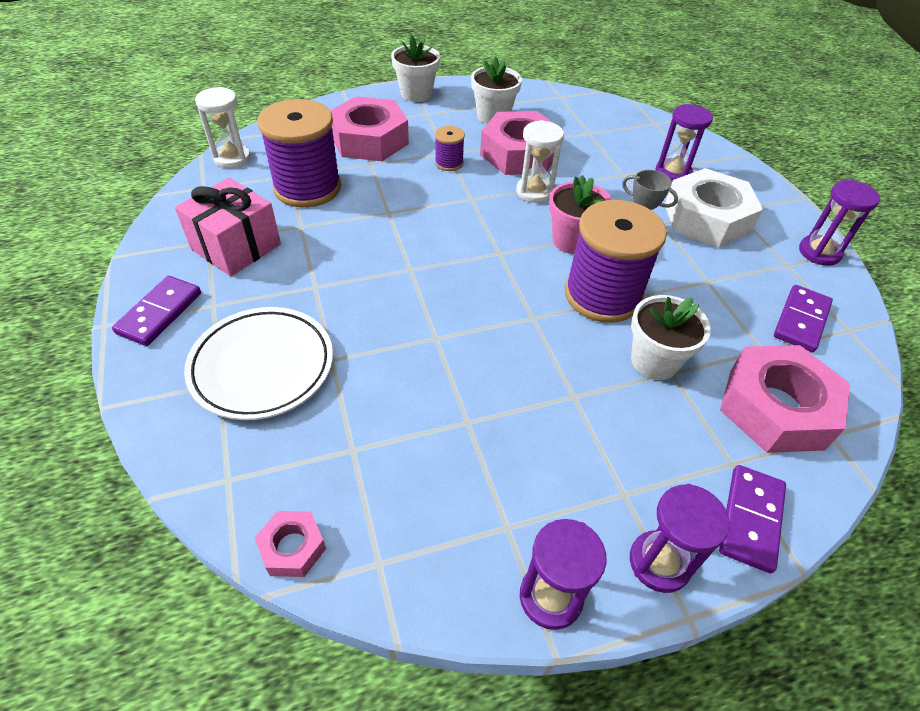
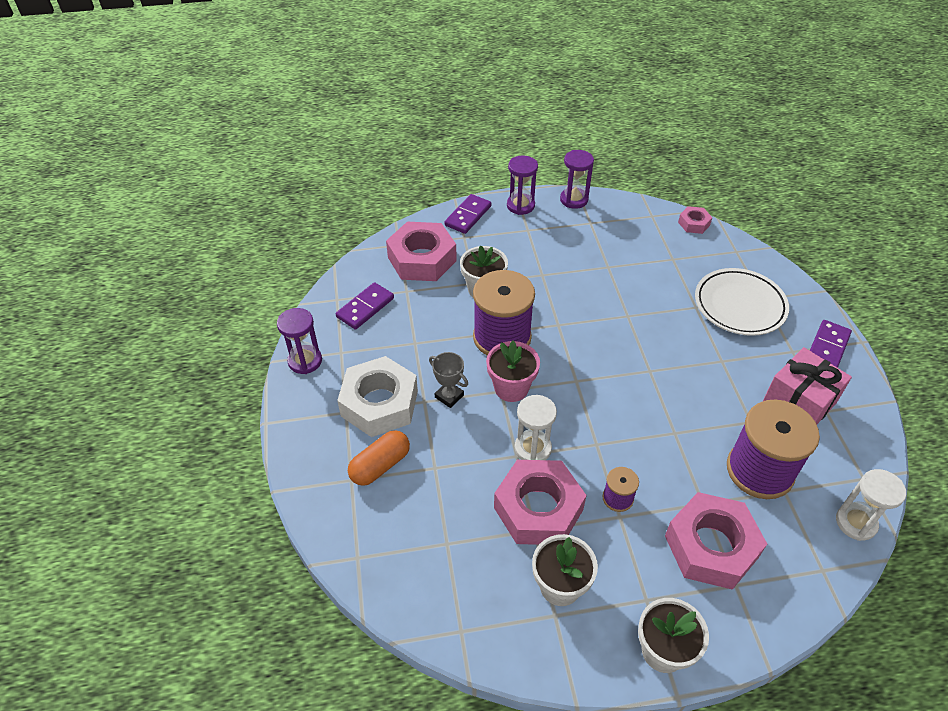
camera: 170 degrees left, 0 degrees up
(673, 173) = (380, 465): purple hourglass -> orange capsule

